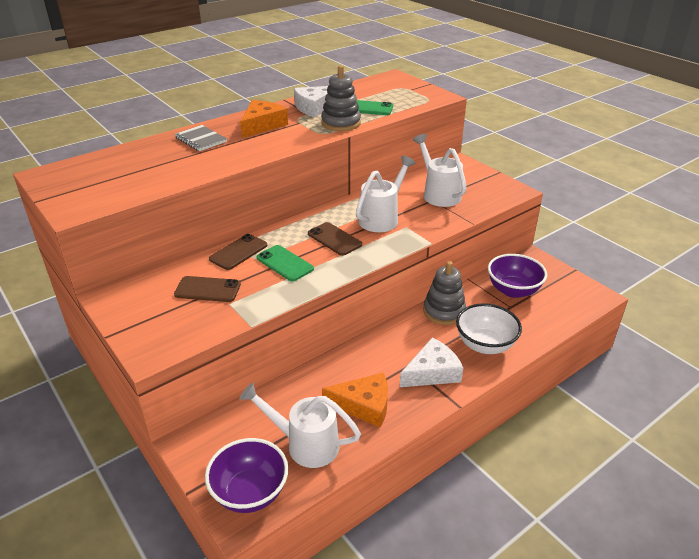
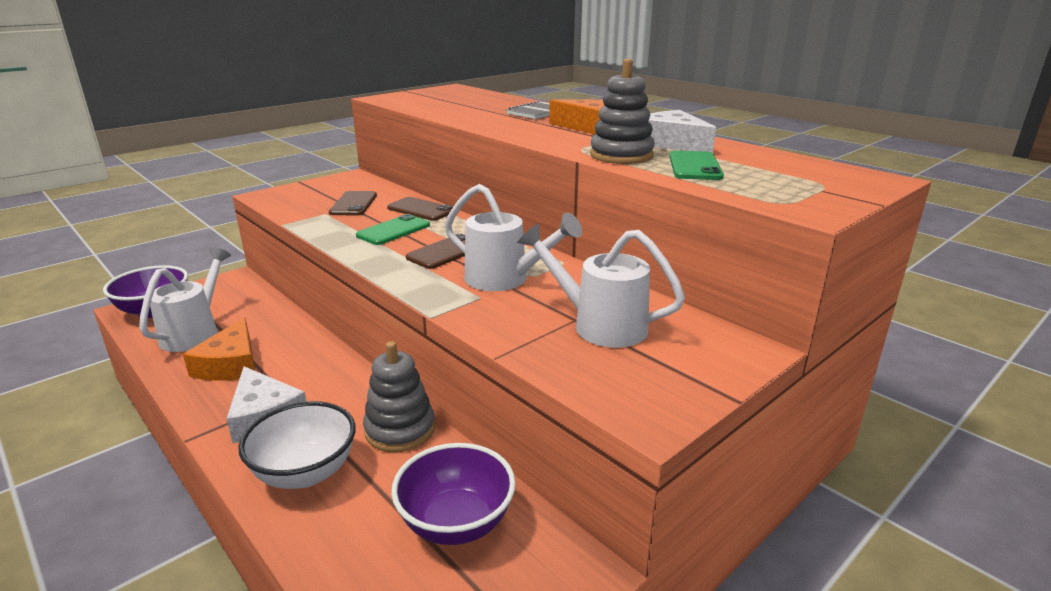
camera: 85 degrees right, 10 degrees down
(439, 194) = (599, 325): white watering can -> white watering can turned 120 degrees counterclockwise

